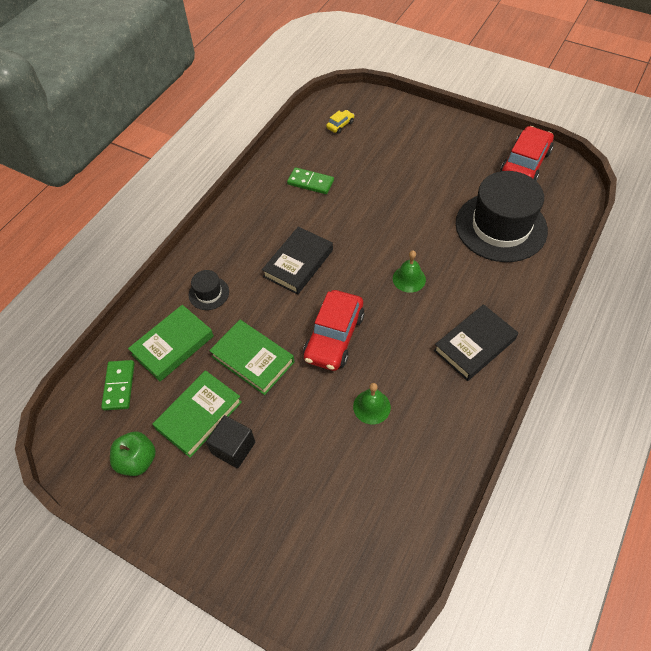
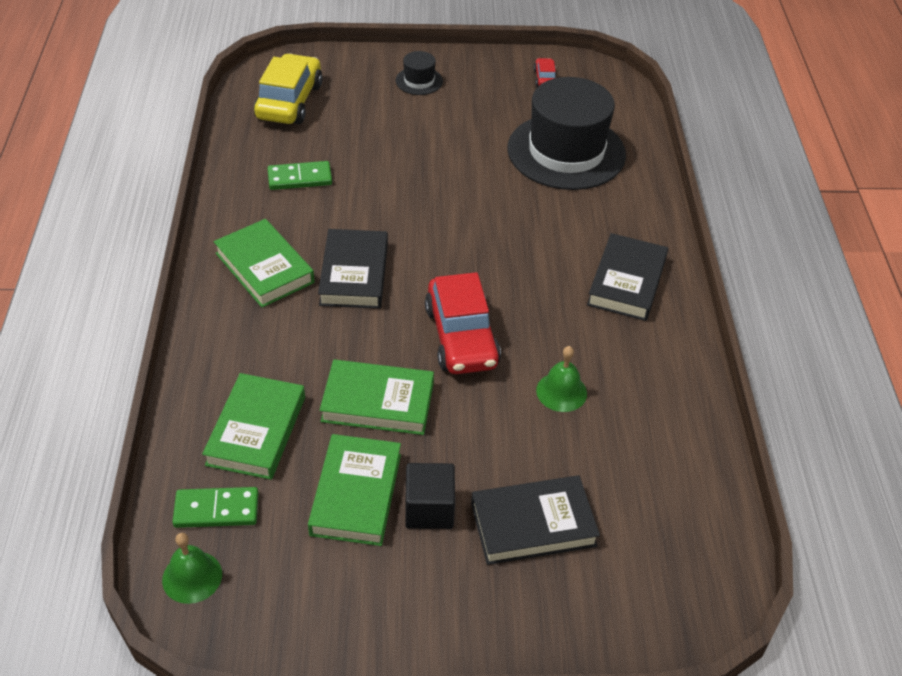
camera: 35 degrees left, 10 degrees down
(119, 386) = (216, 509): green domino -> green domino turned 60 degrees counterclockwise
(137, 460) = (312, 582): green apple -> none
(209, 293) = (259, 352): black hat -> black hat (419, 81)
(249, 237) = (264, 268): none -> green book
(288, 492) = (533, 524): none -> black book
(340, 125) = (289, 101): yellow car -> yellow car, size x2.22
(409, 279) = (503, 242): green bell -> green bell (192, 577)
(525, 164) = (545, 78): red car -> red car, size x0.45

